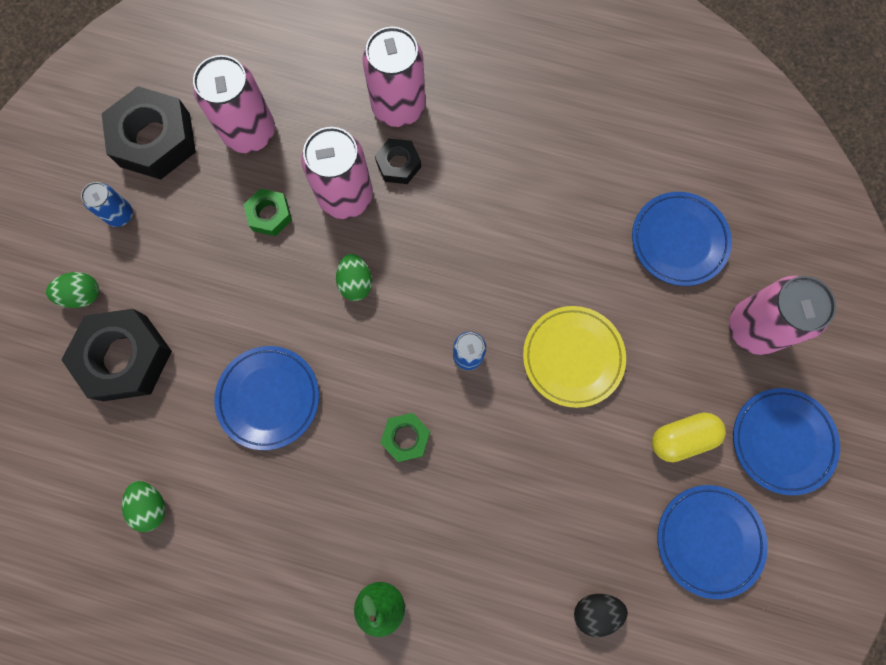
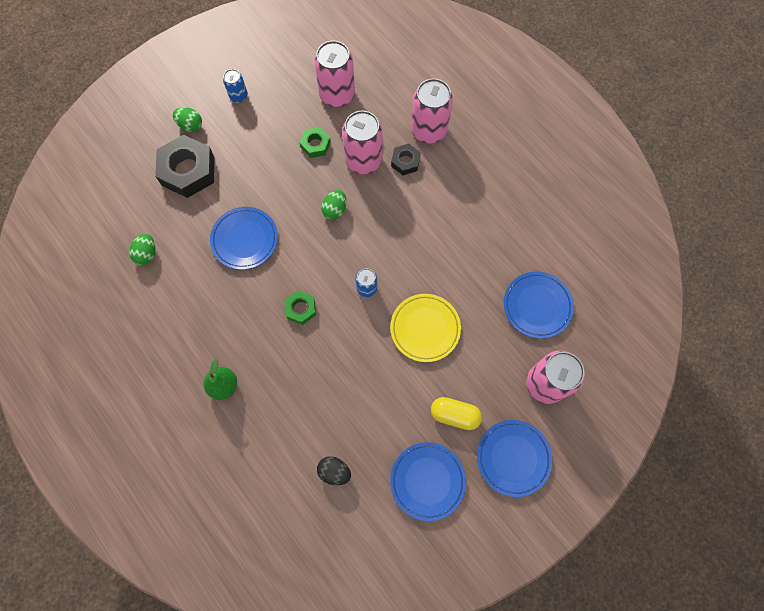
camera: 35 degrees right, 5 degrees down
(155, 140) = (285, 68): black nut -> none

